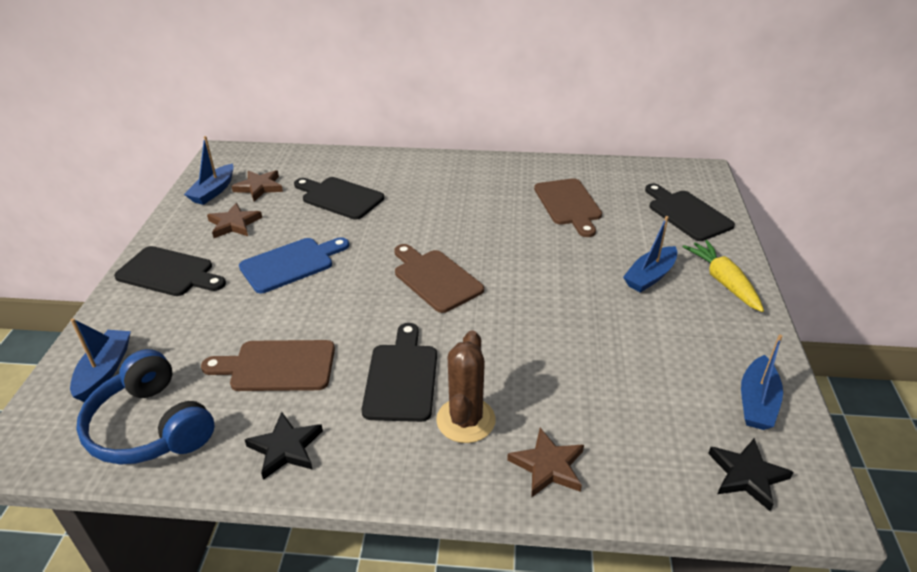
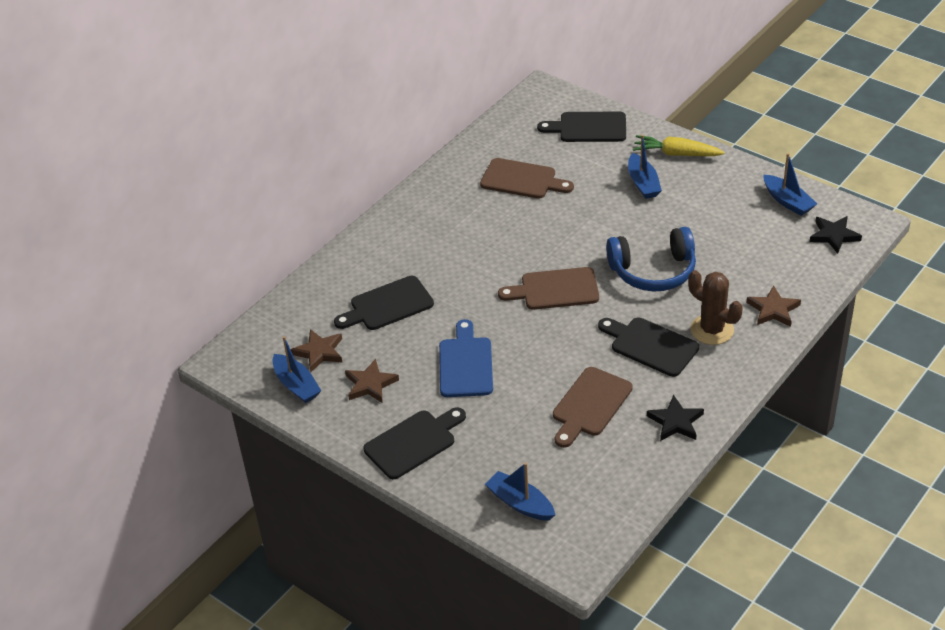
camera: 55 degrees left, 5 degrees up
(151, 426) = (604, 486): blue headphones -> blue headphones (653, 271)

